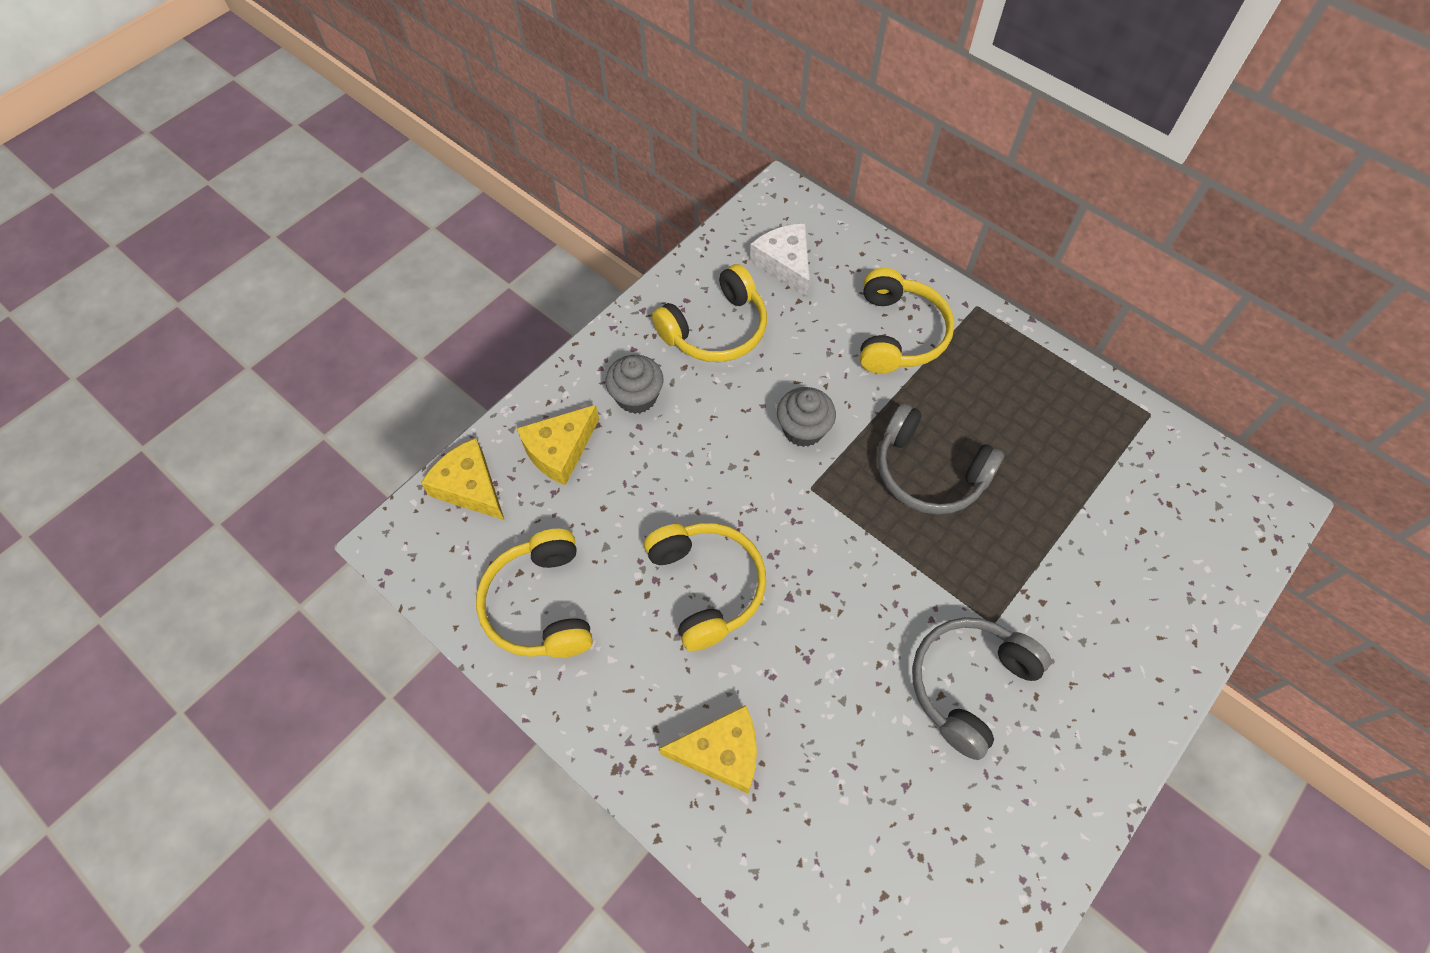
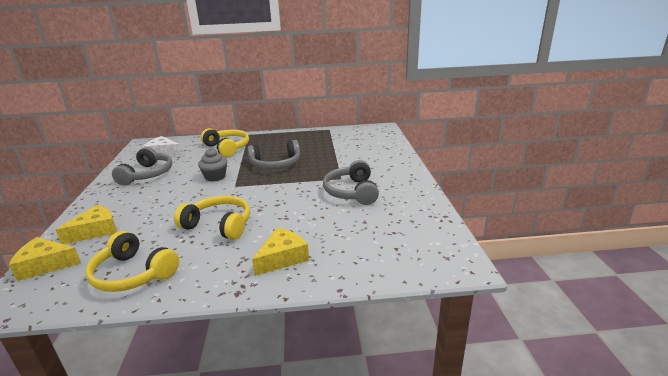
camera: 45 degrees left, 35 degrees down
(560, 450) = (95, 231): yellow cheese -> yellow cheese turned 135 degrees counterclockwise
(636, 397) = (125, 202): grey cupcake -> none
(715, 329) = (147, 174): yellow headphones -> grey headphones

